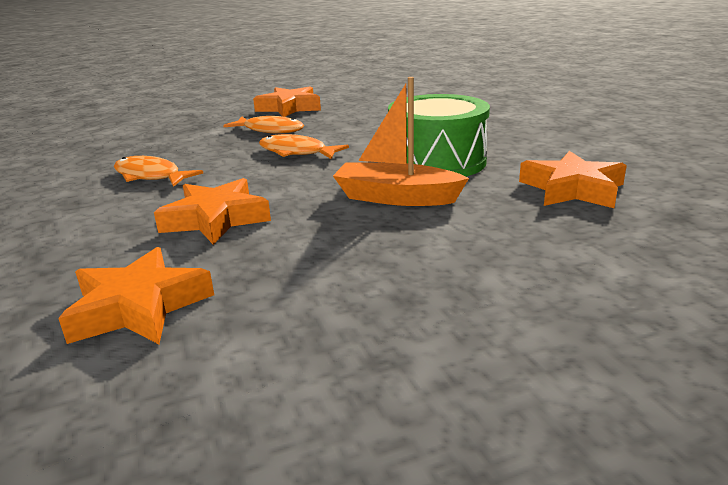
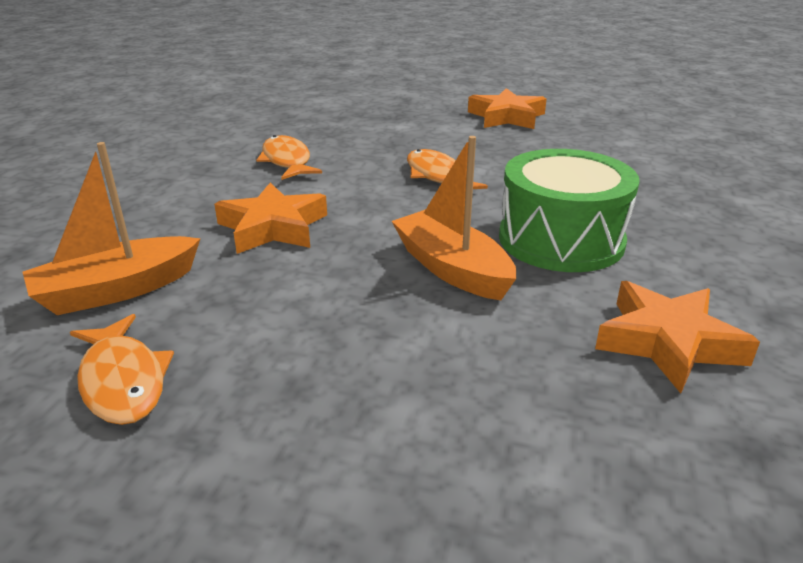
camera: 35 degrees right, 5 degrees up
(138, 307) = (117, 290): orange star -> orange boat
(270, 130) = (450, 140): orange fish -> orange fish (123, 381)

